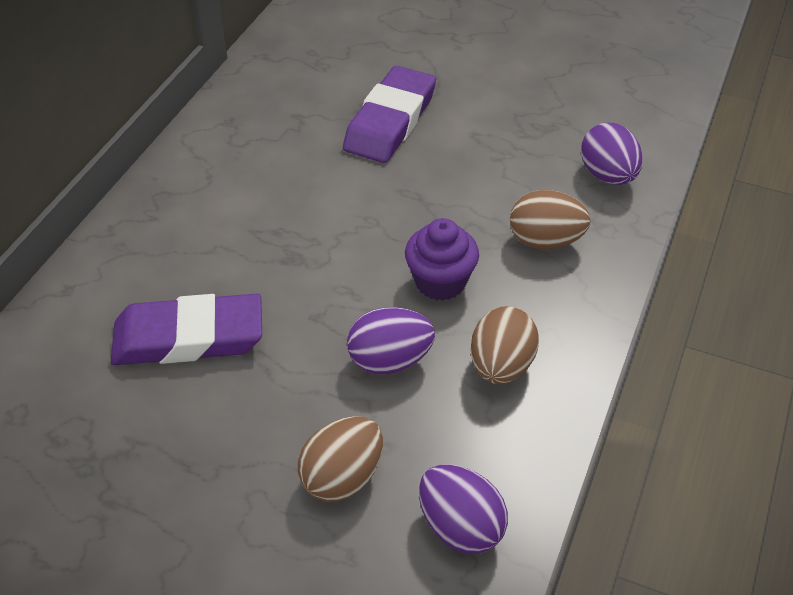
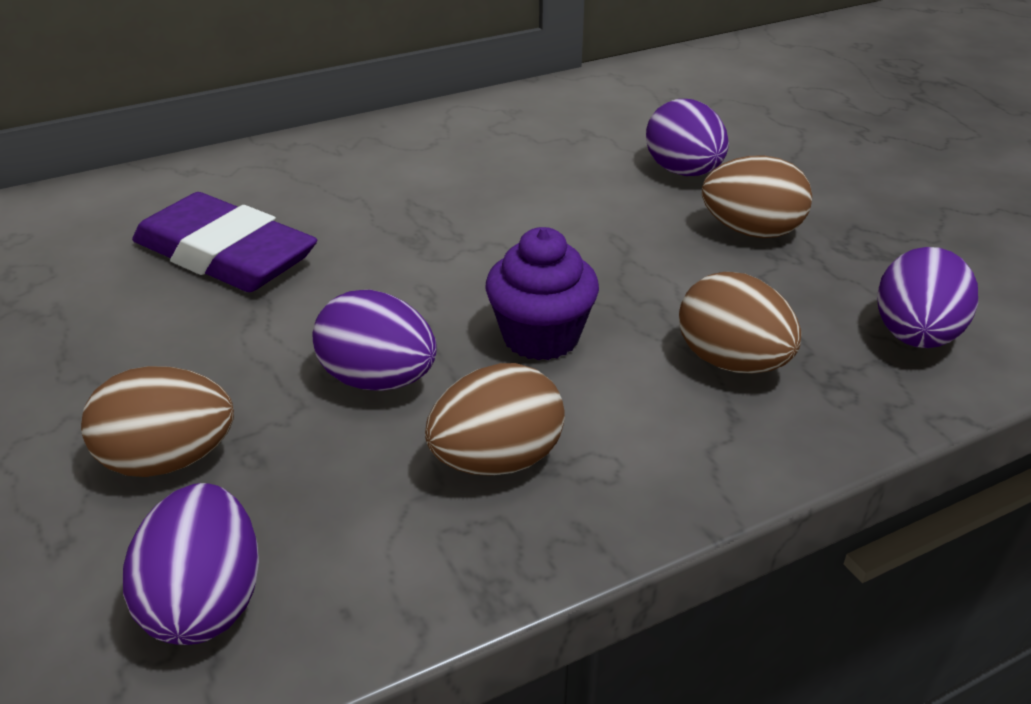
camera: 40 degrees right, 10 degrees down
(390, 121) = (683, 172): purple eraser -> purple egg
(470, 147) = (751, 231): none -> brown egg

